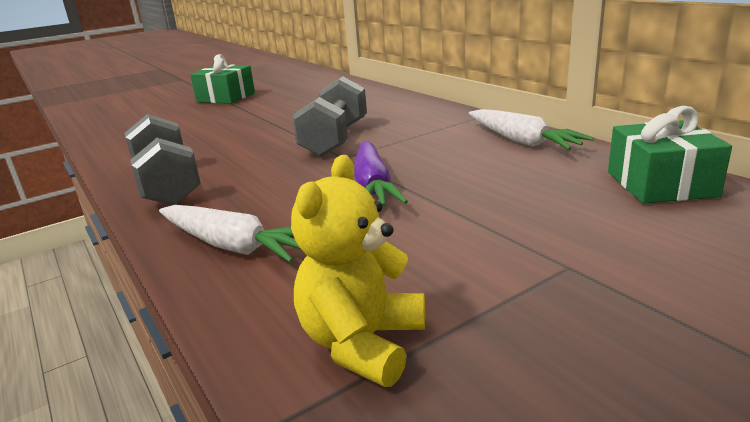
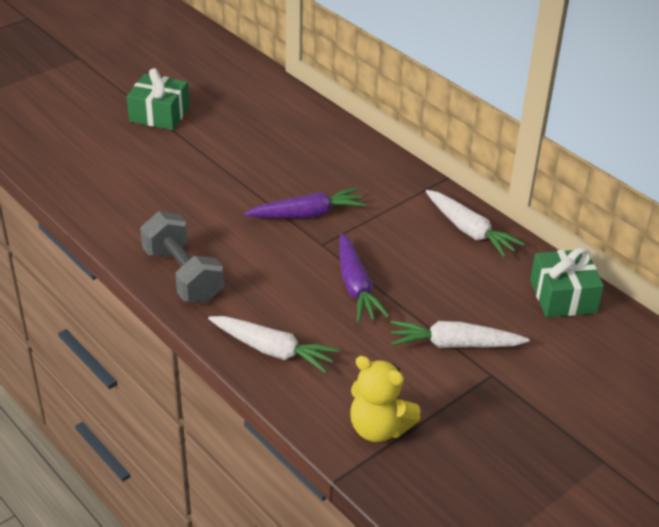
camera: 10 degrees left, 15 degrees up
(335, 139) = (307, 214): grey dumbbell -> purple carrot
(362, 343) = (379, 428): yellow teddy bear -> yellow teddy bear turned 75 degrees counterclockwise
(504, 234) = (454, 344): none -> white carrot

